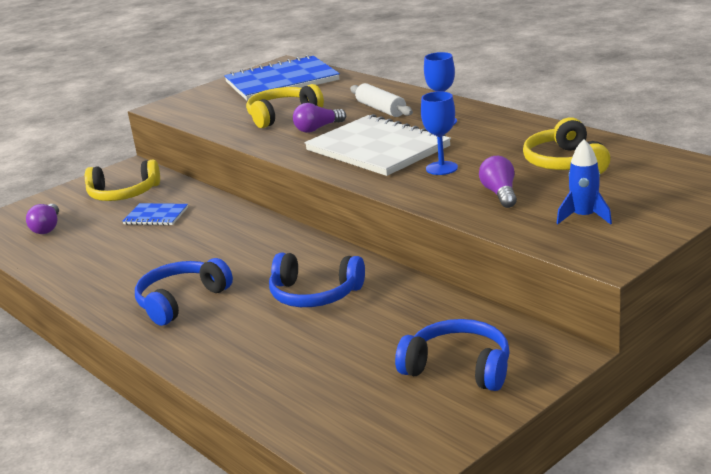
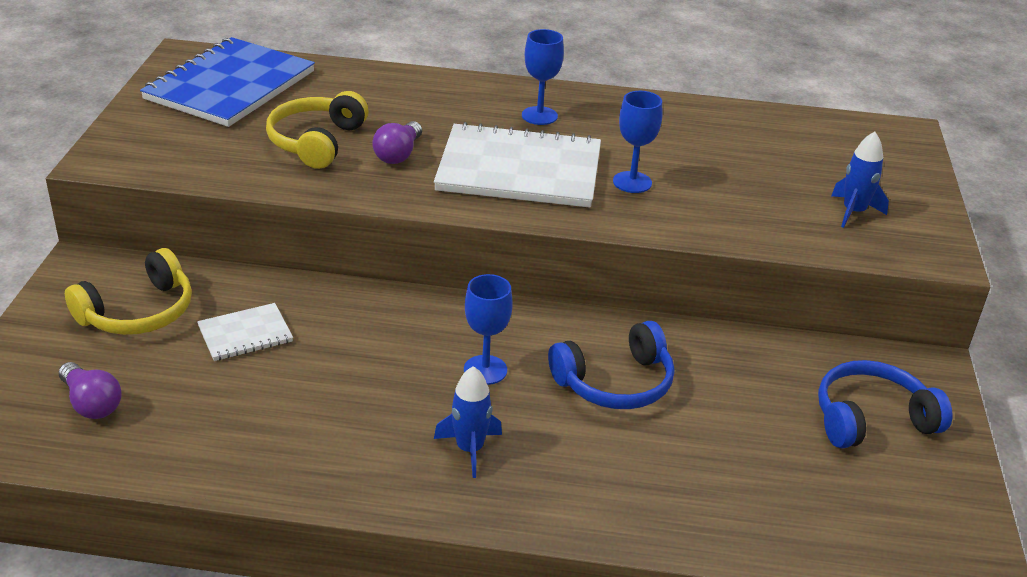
camera: 45 degrees left, 10 degrees up
(156, 216) = (245, 334): blue notebook -> white notebook
(181, 301) = (469, 449): blue headphones -> blue rocket
(250, 266) = (485, 370): none -> blue goblet
(381, 109) = (437, 109): white rolling pin -> none
(500, 194) = (739, 202): purple light bulb -> none
(565, 163) = (744, 147): yellow headphones -> none

